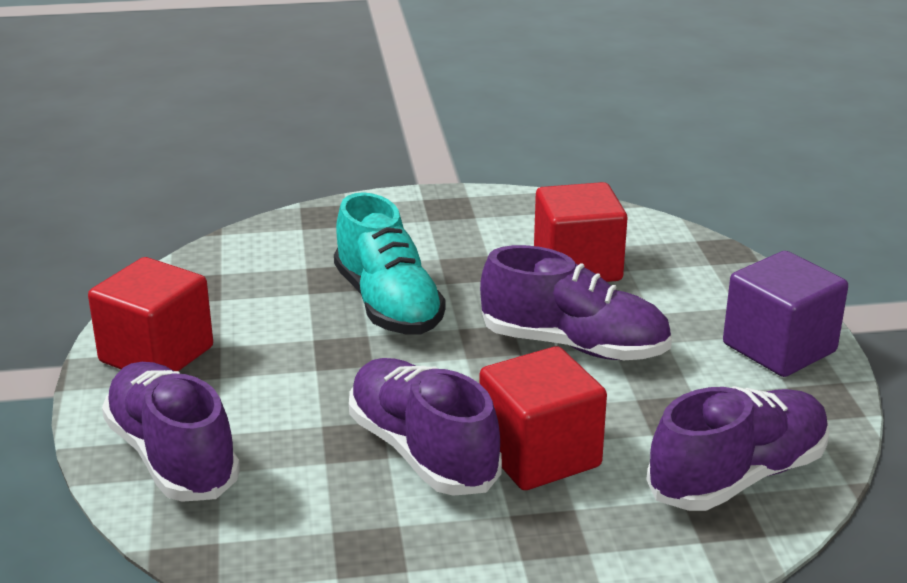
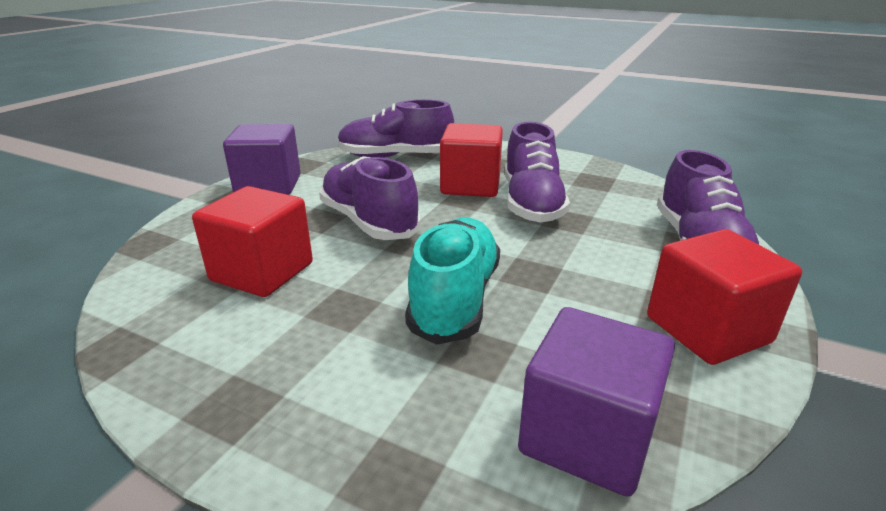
camera: 145 degrees left, 0 degrees up
(229, 262) = (587, 436): none -> purple cube

